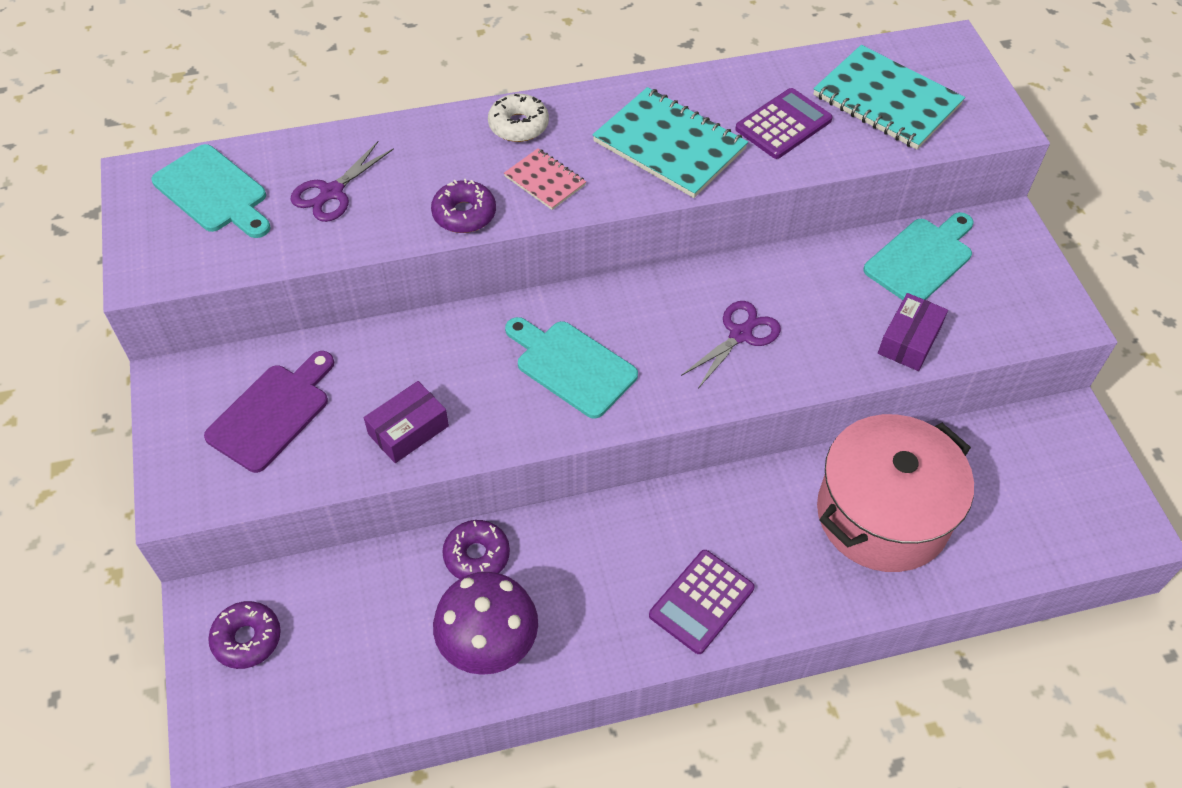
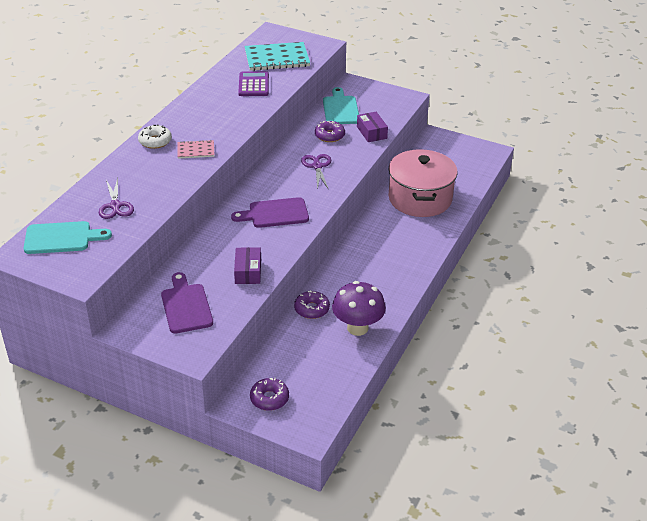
camera: 50 degrees left, 15 degrees down
(464, 214) = (182, 178): purple donut -> purple donut (329, 136)
(571, 366) = (275, 213): turquoise cutting board -> purple cutting board
(669, 145) = (223, 113): turquoise notebook -> none
(701, 602) = (403, 262): purple calculator -> none

